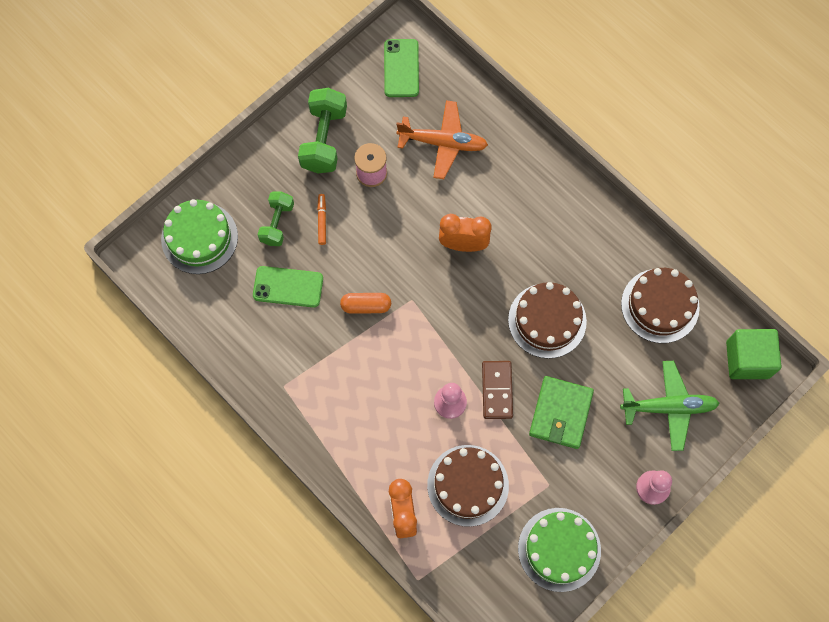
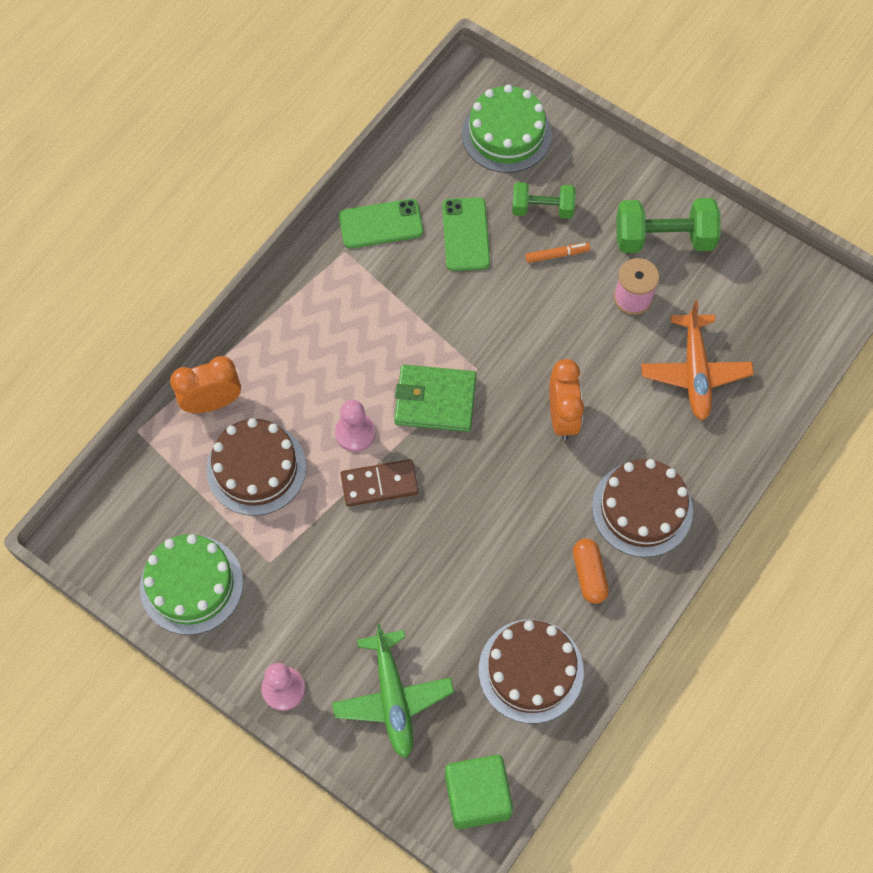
camera: 80 degrees right, 5 degrees down
(366, 306) = (459, 321): orange capsule -> orange capsule (589, 574)
(401, 68) = (785, 307): green phone -> green phone (381, 224)
(547, 320) = (482, 531): brown cake -> brown cake (642, 509)
(560, 413) = (362, 563): green wallet -> green wallet (435, 400)

